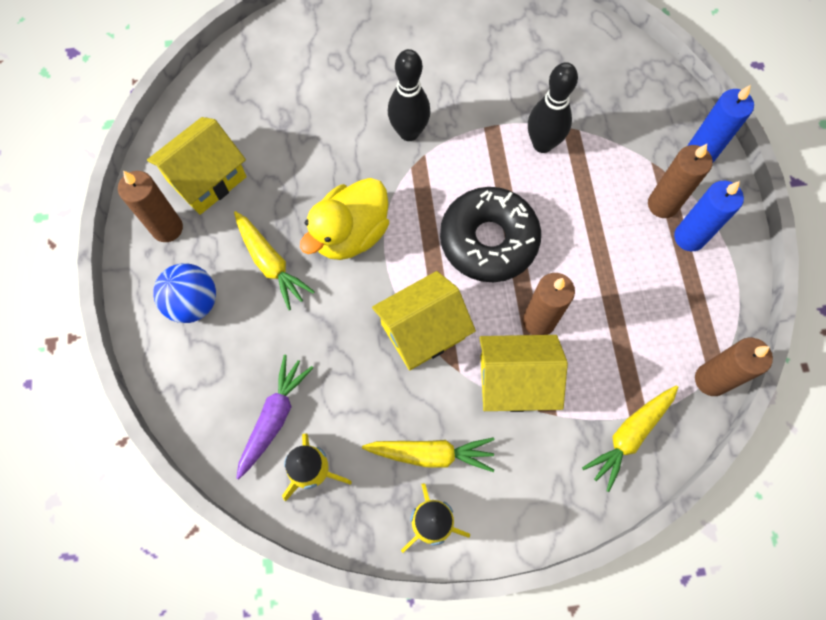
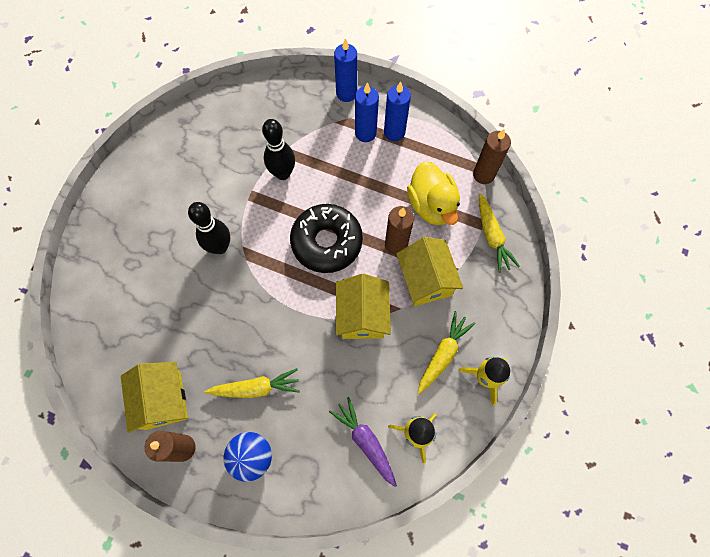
camera: 60 degrees left, 0 degrees up
(350, 234) = (268, 324): yellow duck -> yellow duck (431, 205)
(514, 382) = (425, 280): yellow house -> yellow house turned 45 degrees counterclockwise
(662, 204) = (365, 133): brown candle -> blue candle

